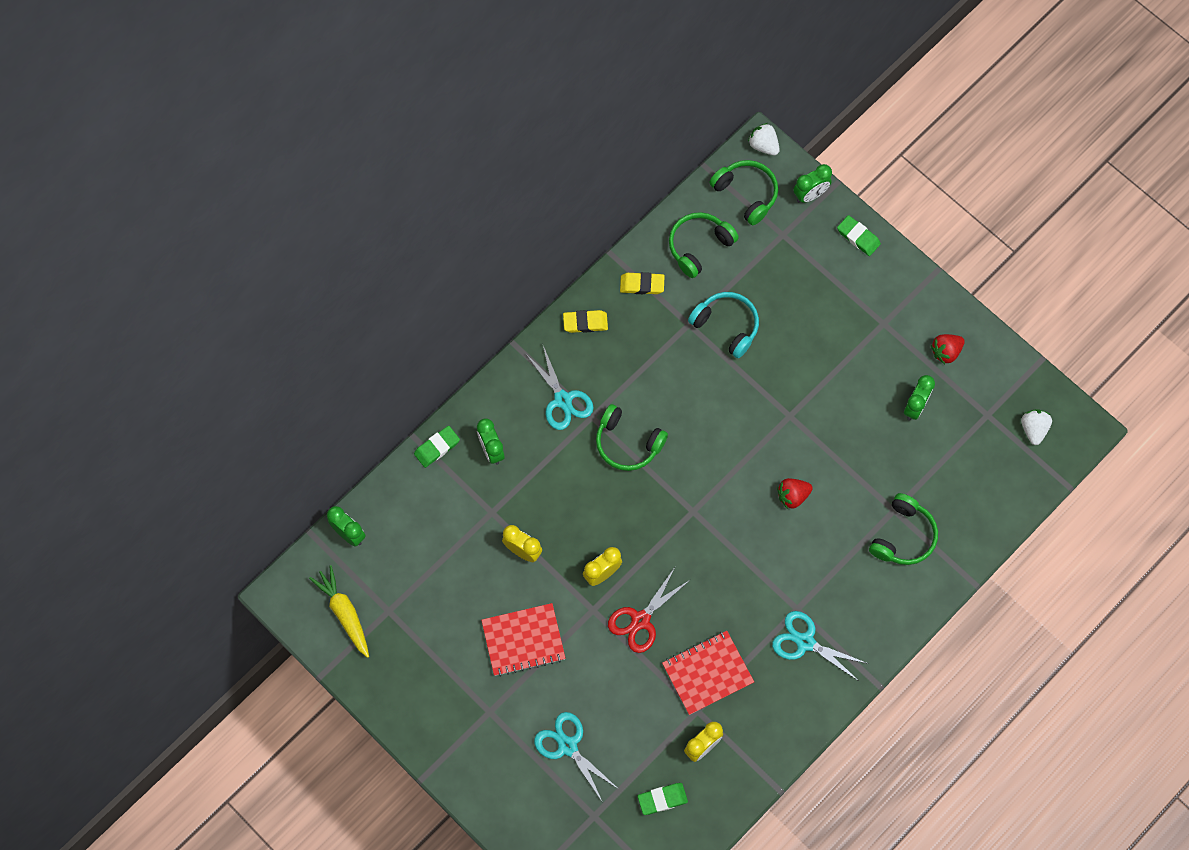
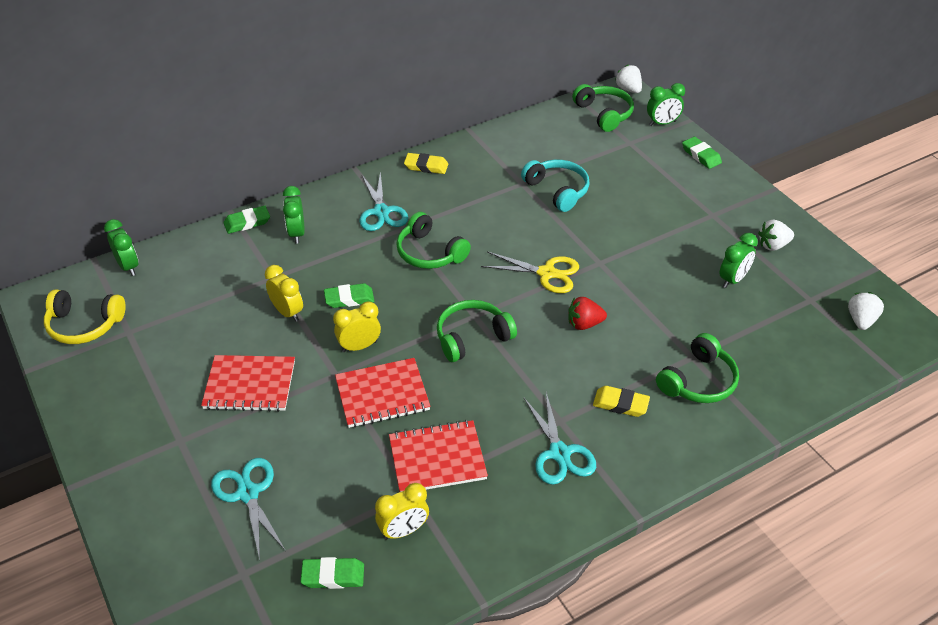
camera: 15 degrees right, 25 degrees down
(344, 613) = (84, 325): yellow carrot -> yellow headphones
(572, 520) = (349, 298): none -> green eraser
(640, 620) = (382, 394): red scissors -> red notebook
(642, 285) = (488, 152): yellow eraser -> yellow eraser (620, 404)
(699, 246) = (550, 137): green headphones -> green headphones (472, 337)
(744, 442) = (547, 273): none -> yellow scissors
(805, 642) = (560, 453): turquoise scissors -> turquoise scissors turned 150 degrees counterclockwise
(945, 352) = (773, 245): red strawberry -> white strawberry

